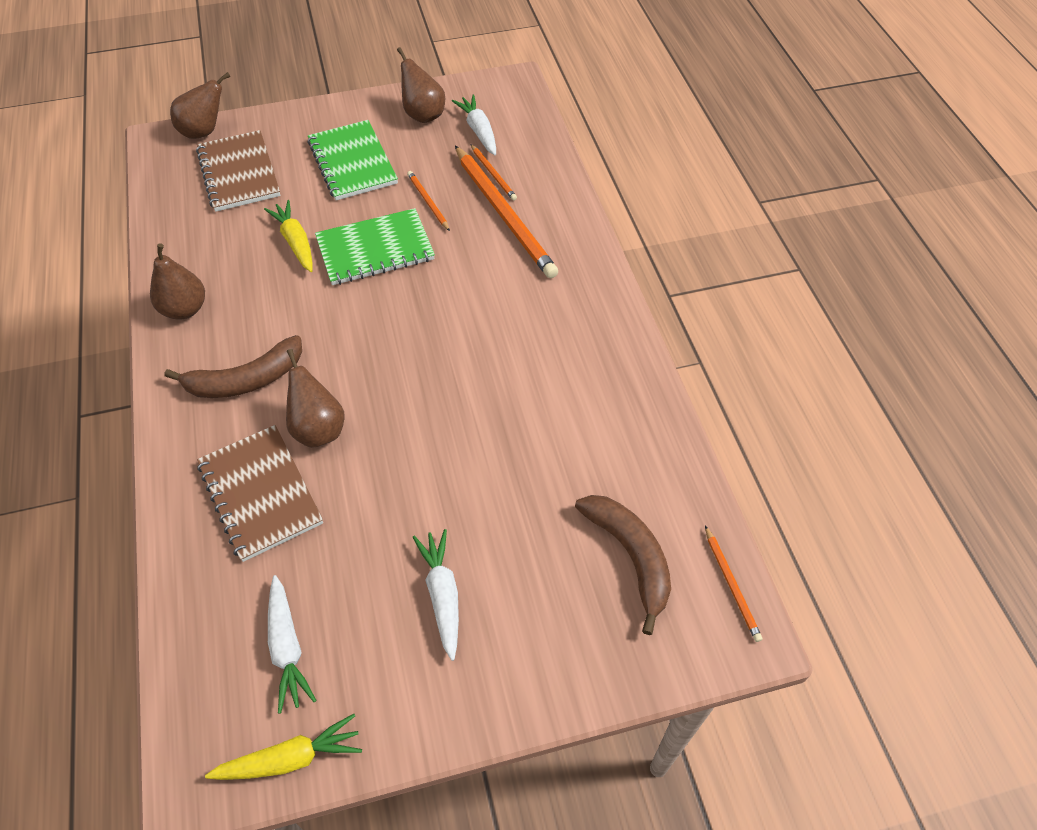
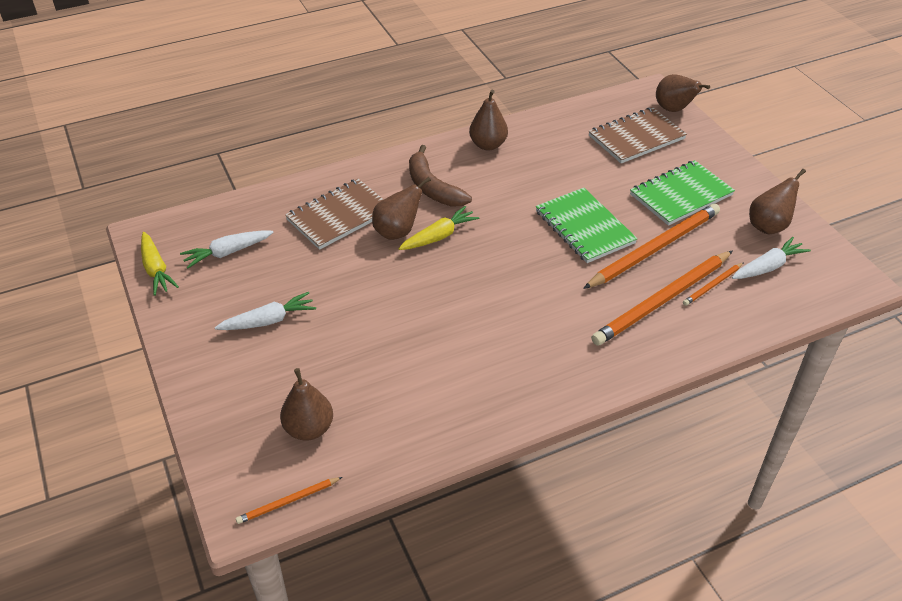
camera: 80 degrees right, 10 degrees down
(295, 242) = (574, 182): yellow carrot -> yellow carrot (439, 236)
(428, 202) = (655, 248): orange pencil -> orange pencil, size x2.17
(630, 556) = (309, 428): brown banana -> brown pear

